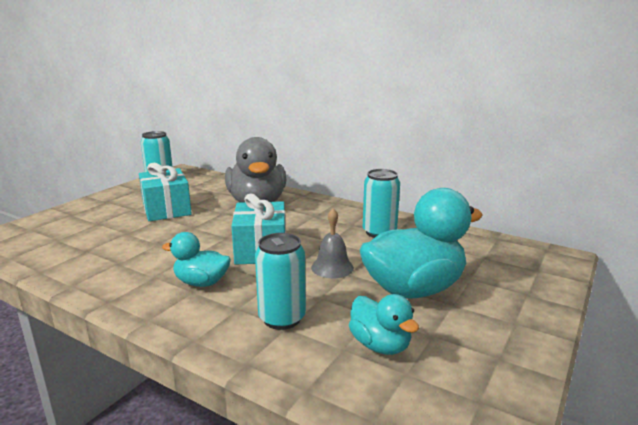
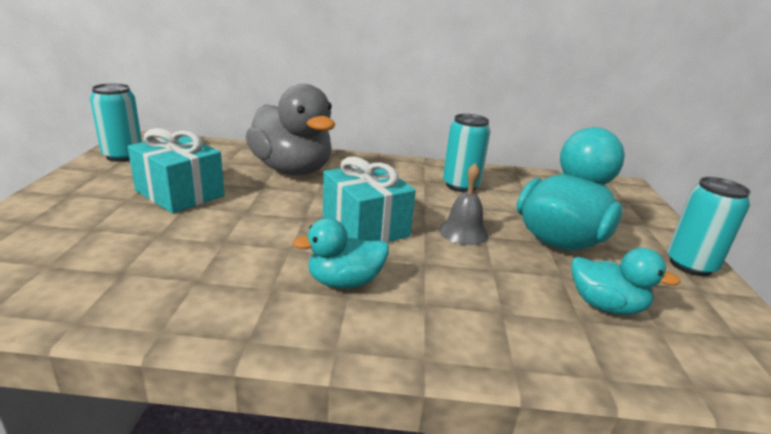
camera: 30 degrees left, 5 degrees up
(282, 318) = (486, 303): turquoise can -> turquoise can (690, 265)

